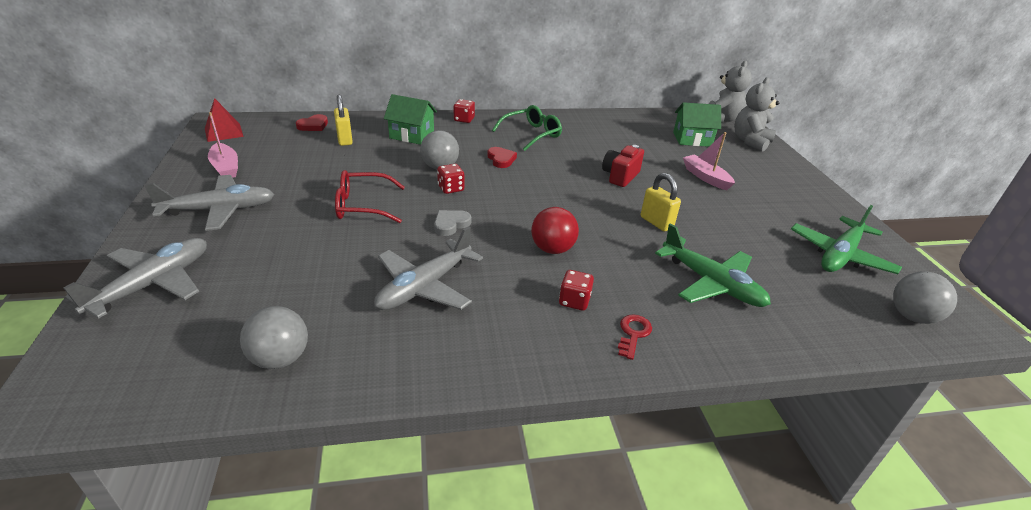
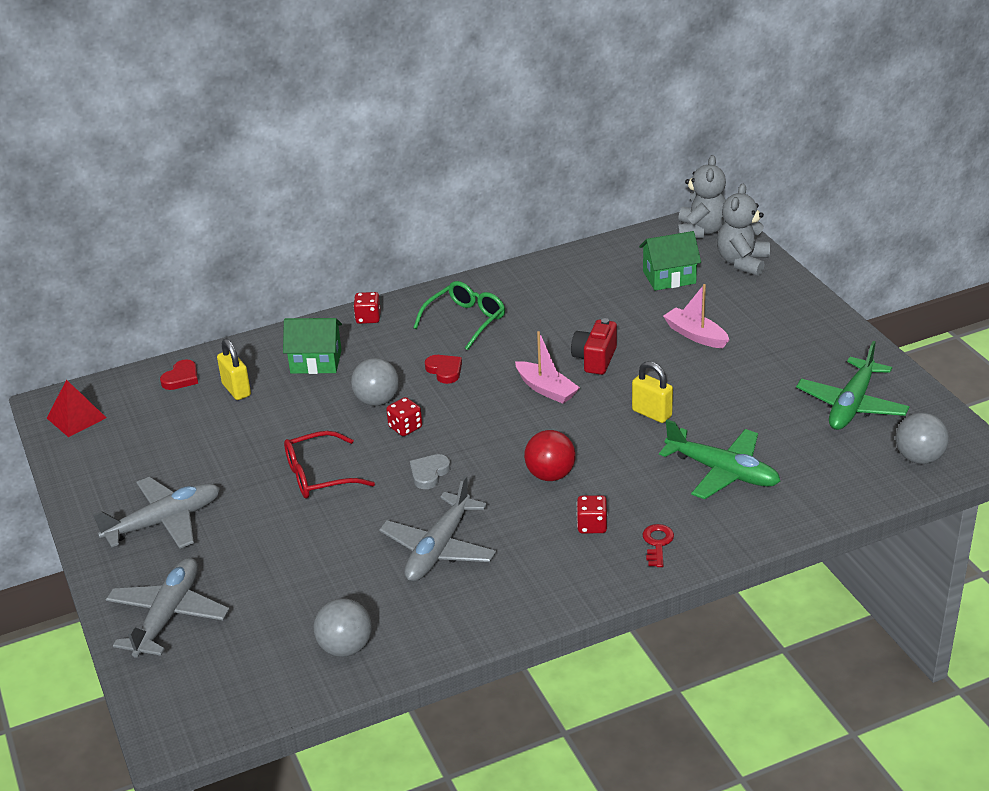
camera: 10 degrees left, 0 degrees up
(225, 167) = (123, 467): pink boat -> pink boat (546, 389)

